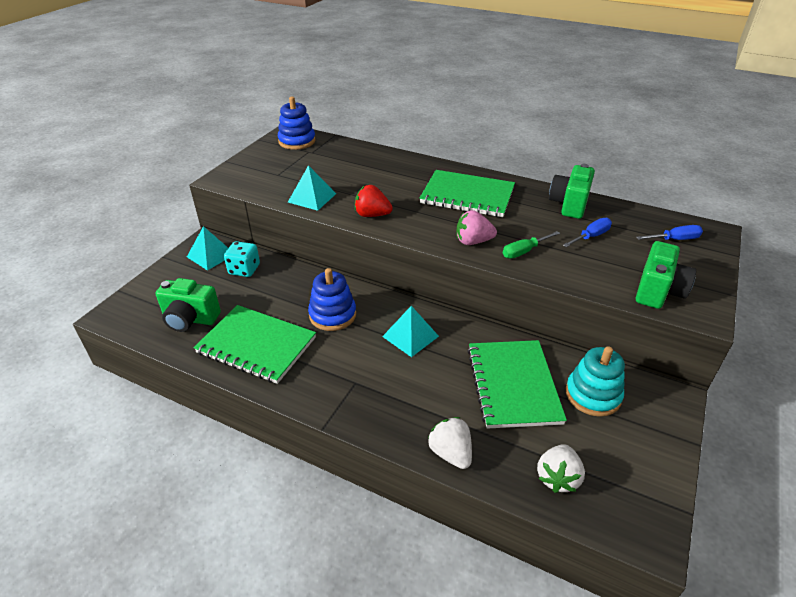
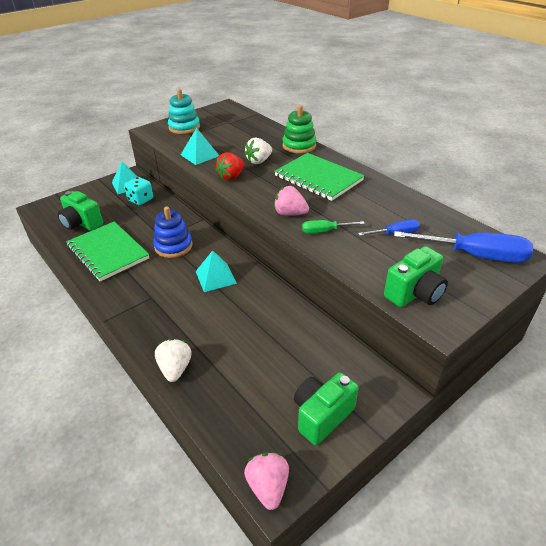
camera: 25 degrees right, 0 degrees up
(297, 141) = (225, 113): blue stacking toy -> none
(372, 215) = (231, 176): red strawberry -> red strawberry turned 90 degrees counterclockwise
(415, 164) = (299, 146): none -> green stacking toy
(513, 385) = (263, 337): green notebook -> none
(557, 477) = (239, 417): white strawberry -> white strawberry (259, 161)
(569, 204) = (400, 204): green camera -> green camera (322, 415)
(593, 395) = (322, 366): turquoise stacking toy -> turquoise stacking toy (184, 127)
(640, 535) = (268, 486): none -> pink strawberry
(674, 239) = (474, 255): blue screwdriver -> blue screwdriver, size x1.93

